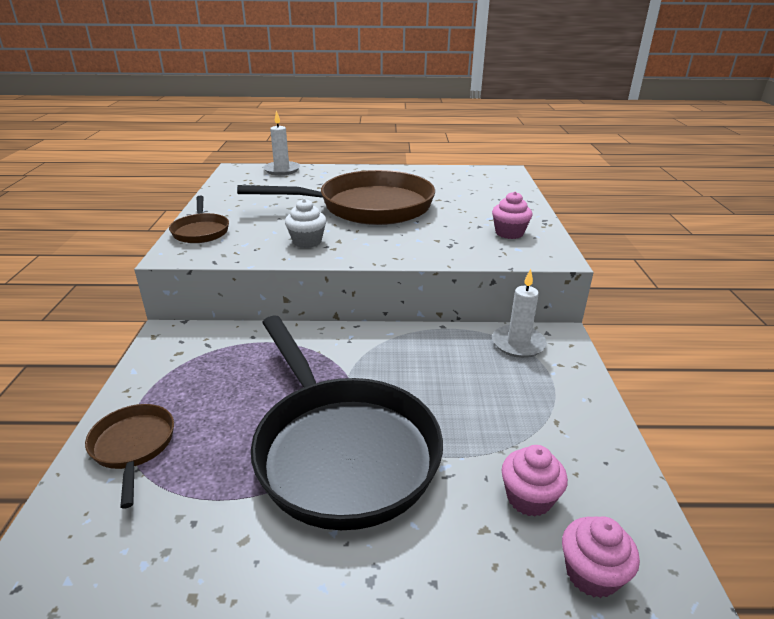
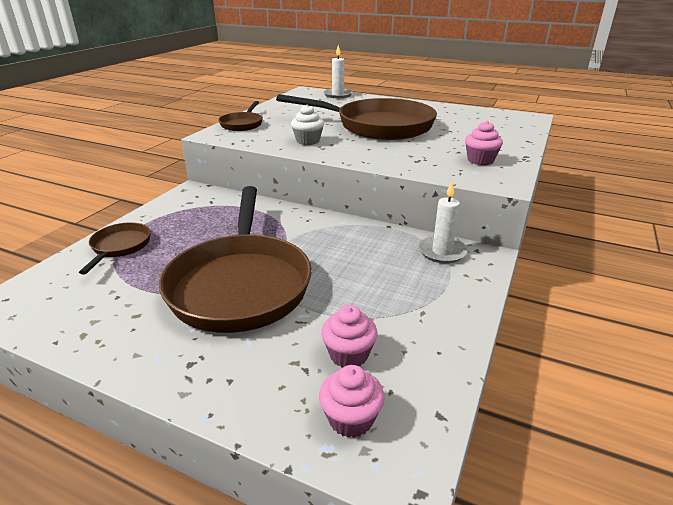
camera: 25 degrees right, 0 degrees up
(341, 450) = (240, 284): black pan -> brown pan

